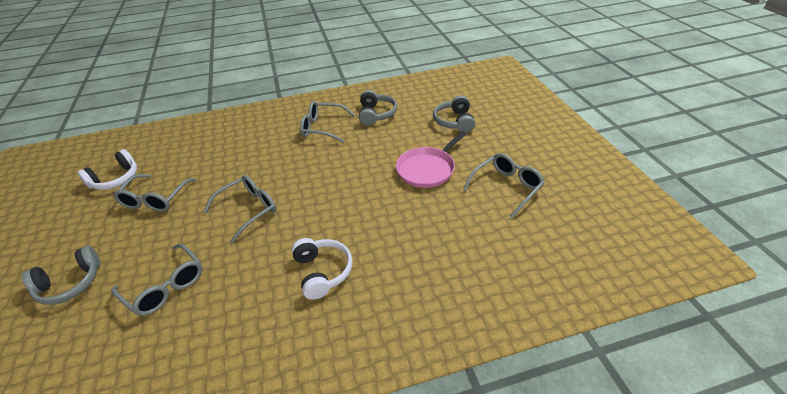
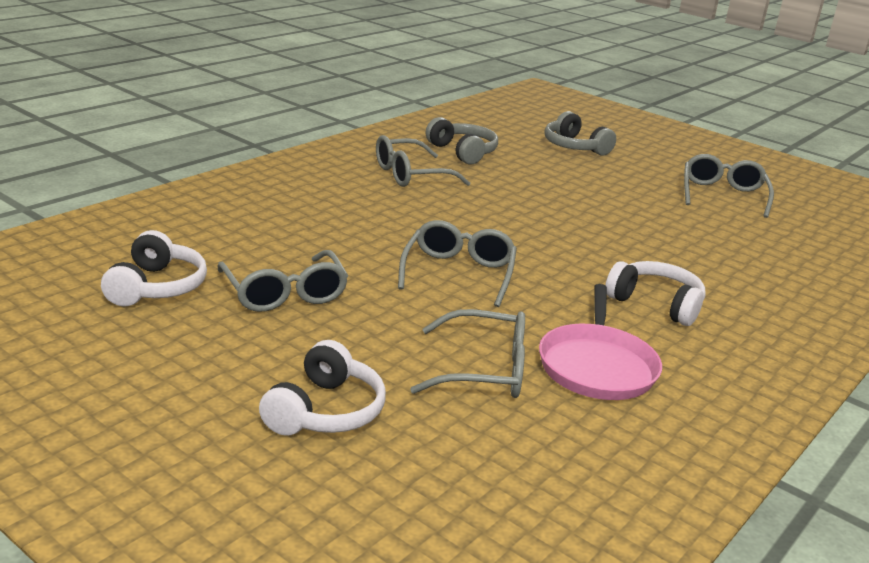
camera: 40 degrees left, 15 degrees down
(70, 284) = (325, 411): grey headphones -> white headphones
(427, 169) = (616, 194): pink pan -> pink pan (597, 366)

